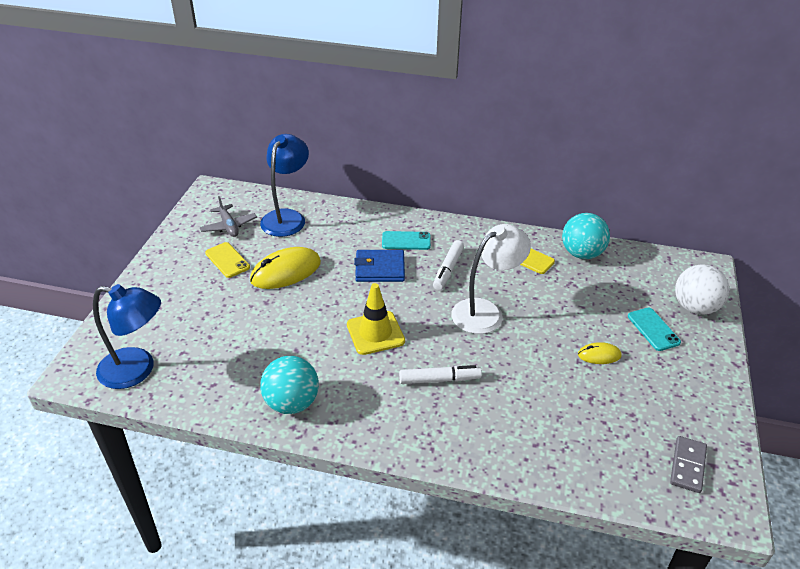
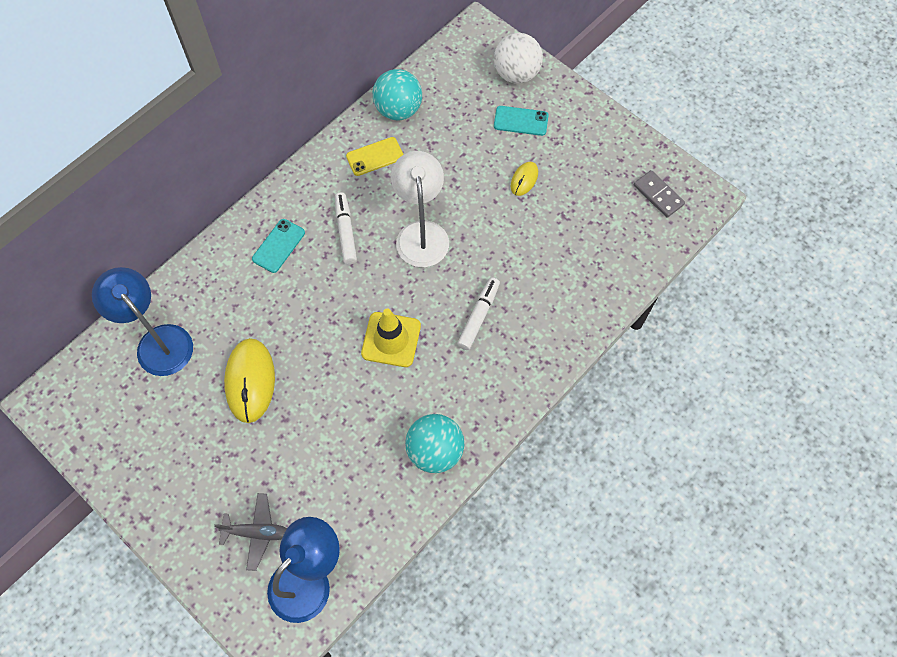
camera: 60 degrees left, 25 degrees up
(227, 260) = (191, 432): yellow phone -> none
(229, 226) = (131, 408): grey plane -> grey plane (256, 532)
(380, 268) = (304, 291): blue wallet -> none
(448, 269) = (345, 232): white marker -> white marker turned 150 degrees counterclockwise

